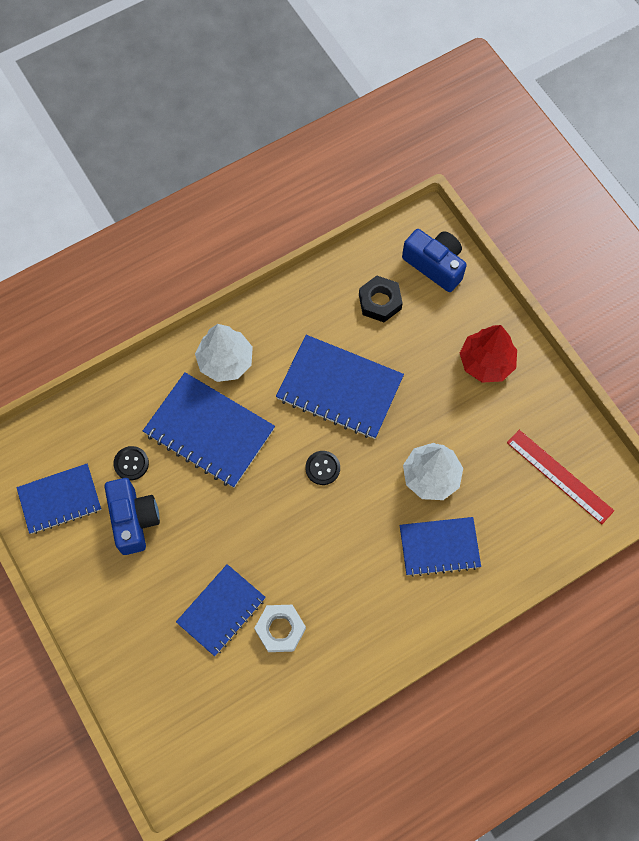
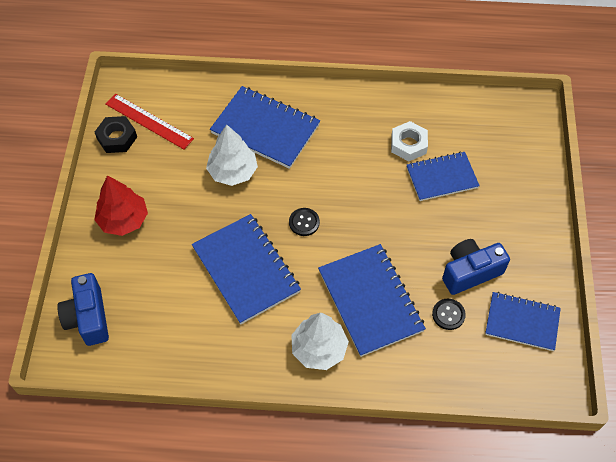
camera: 145 degrees left, 10 degrees down
(134, 519) = (470, 272): blue camera -> blue camera turned 45 degrees clockwise
(380, 302) = (158, 316): black nut -> black nut (117, 138)
(439, 547) = (265, 129): blue notebook -> blue notebook, size x1.52
(559, 476) = (149, 121): red ruler -> red ruler turned 45 degrees counterclockwise

